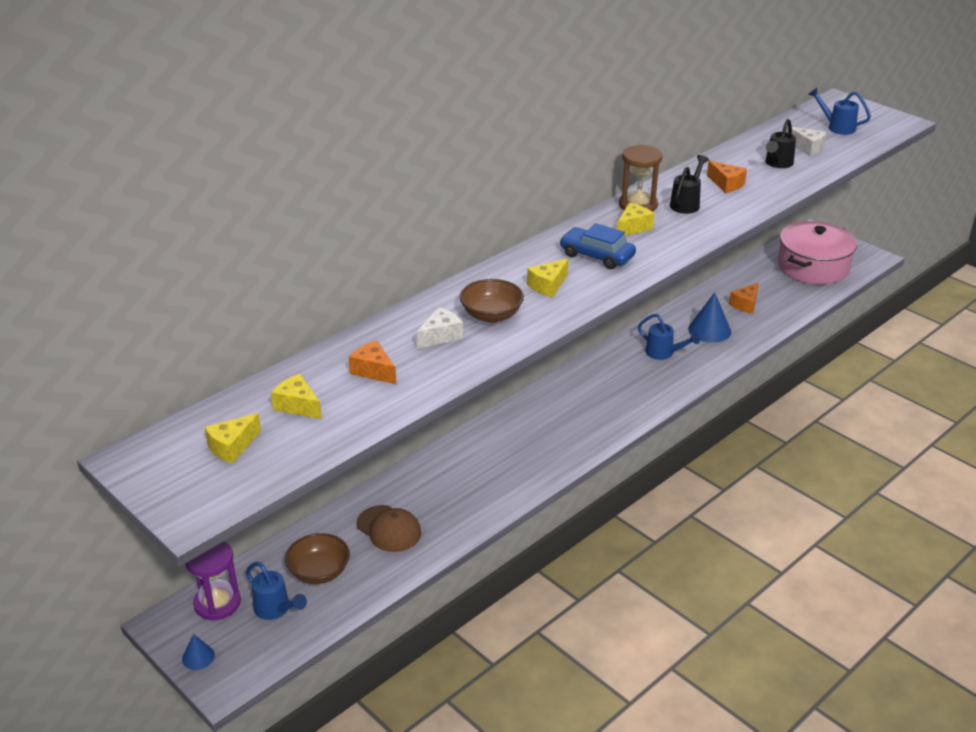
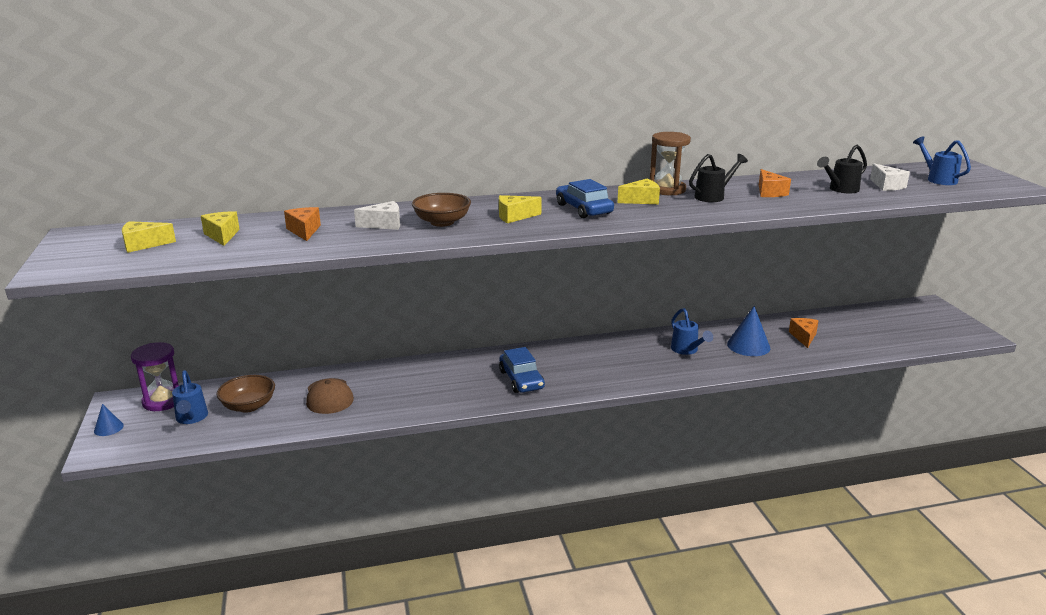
camera: 30 degrees right, 10 degrees down
(551, 440) = (521, 379): none -> blue car
(745, 304) = (804, 337): orange cheese -> orange cheese turned 120 degrees clockwise
(813, 267) = (903, 327): pink pot -> none

